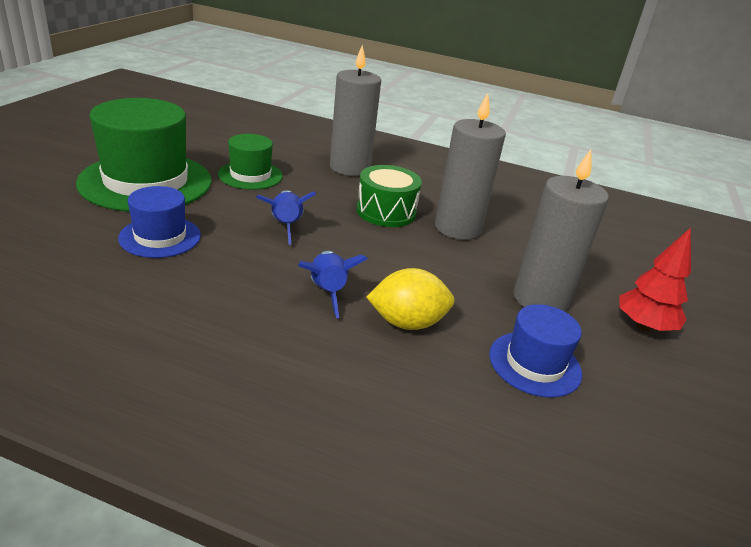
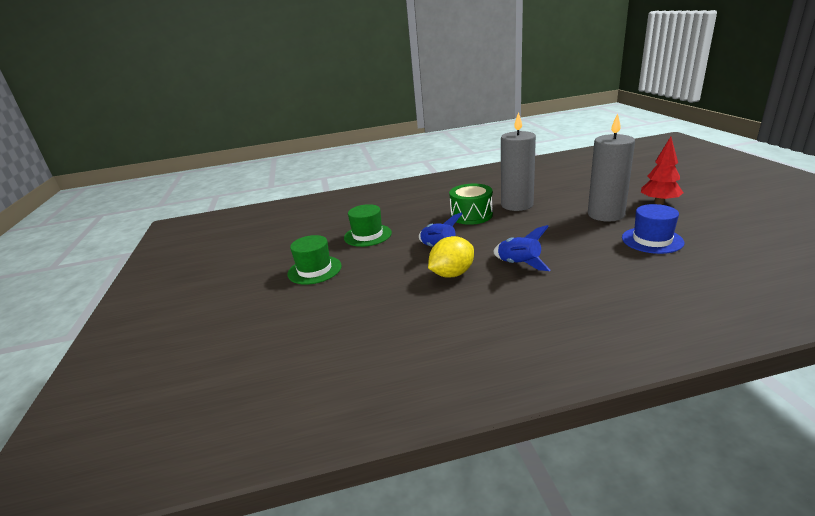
camera: 25 degrees left, 5 degrees down
(146, 182) = (314, 270): green hat -> green hat, size x0.53
(160, 237) = (384, 290): blue hat -> none
(350, 167) = (412, 205): grey candle -> none
(407, 323) = (576, 255): yellow lemon -> yellow lemon (452, 274)

